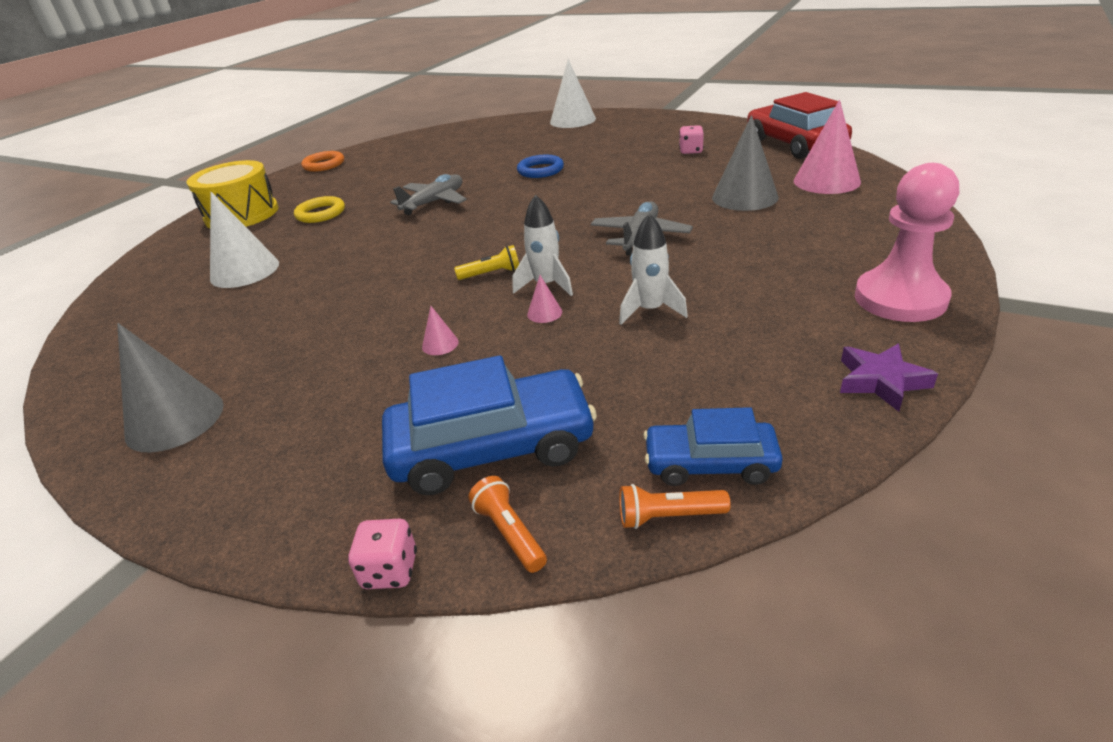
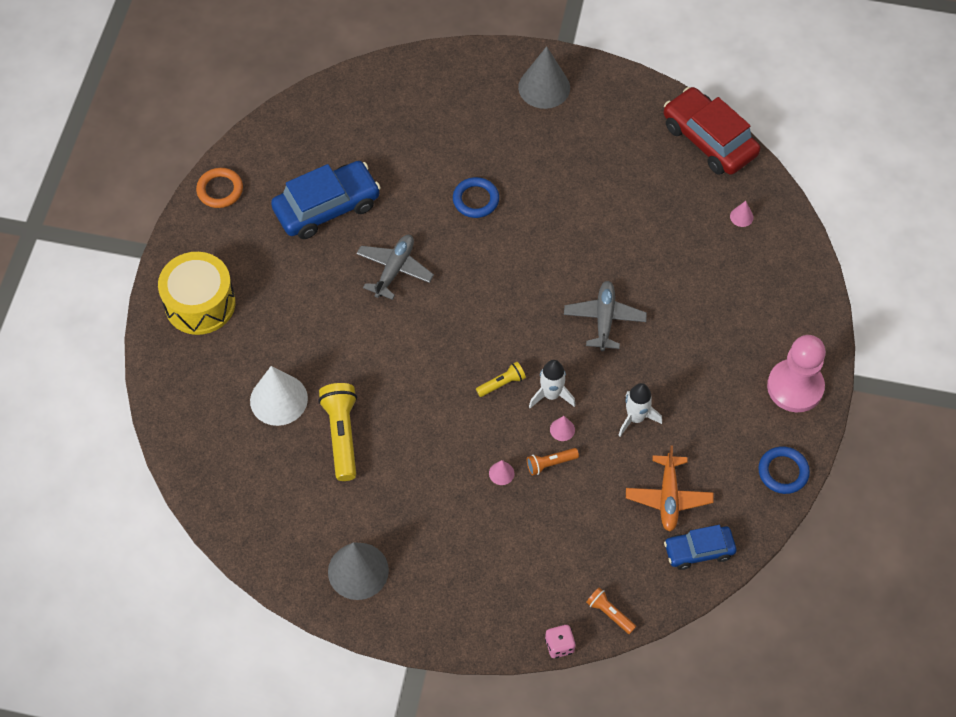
camera: 20 degrees left, 25 degrees up
(281, 299) = (342, 435): none -> yellow flashlight
(321, 213) = (287, 297): yellow ring -> none
(492, 447) = (577, 559): blue car -> blue car (327, 207)
(573, 120) = (467, 73): white cone -> none
(668, 516) = (684, 588): orange flashlight -> orange flashlight (550, 463)
(674, 391) = (668, 497): none -> orange plane
(691, 151) = (614, 155): pink dice -> none
(745, 197) = (677, 248): grey cone -> grey cone (544, 87)
(826, 181) = (741, 217): pink cone -> pink cone, size x0.43
(881, 381) = (783, 472): purple star -> blue ring

